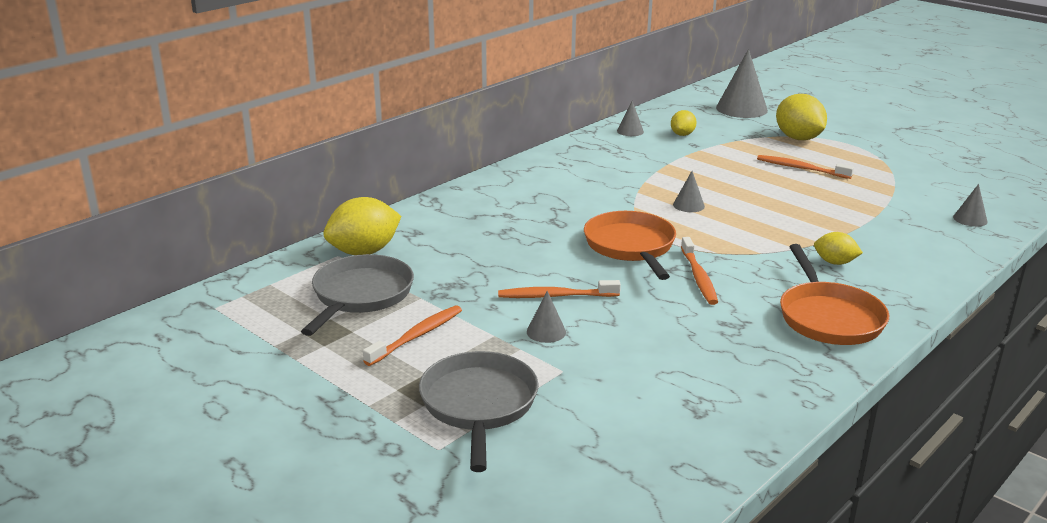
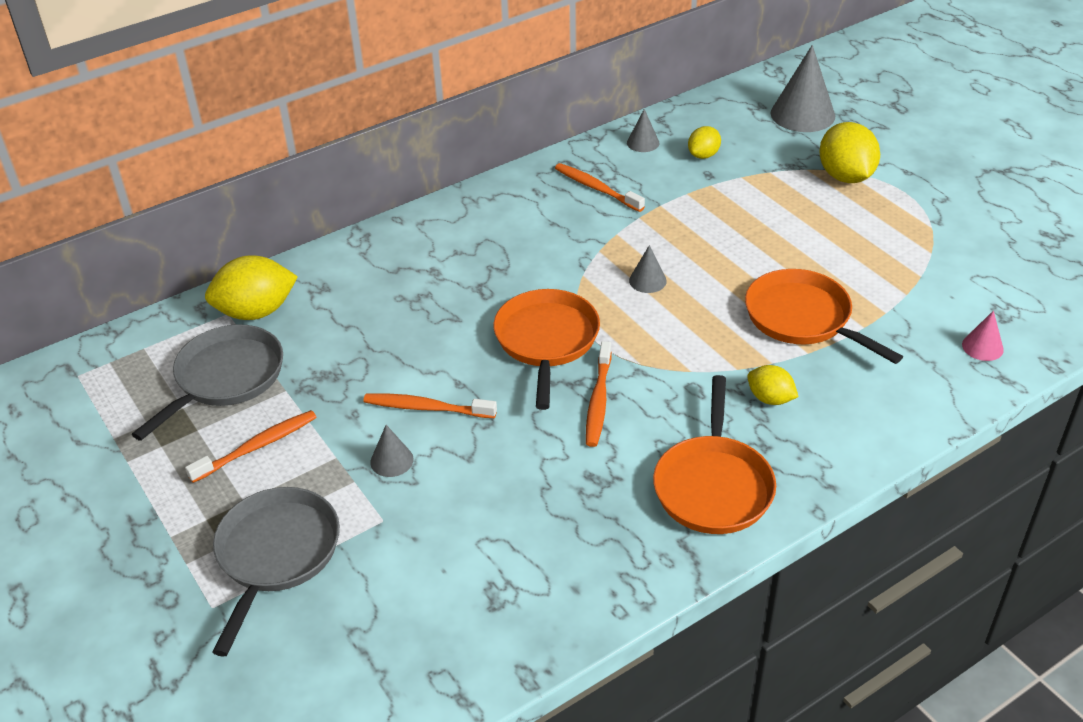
camera: 15 degrees right, 15 degrees up
(801, 168) = (818, 232): orange toothbrush -> orange toothbrush (596, 188)
(825, 216) = (803, 319): none -> orange pan
(970, 219) = (982, 347): grey cone -> pink cone

